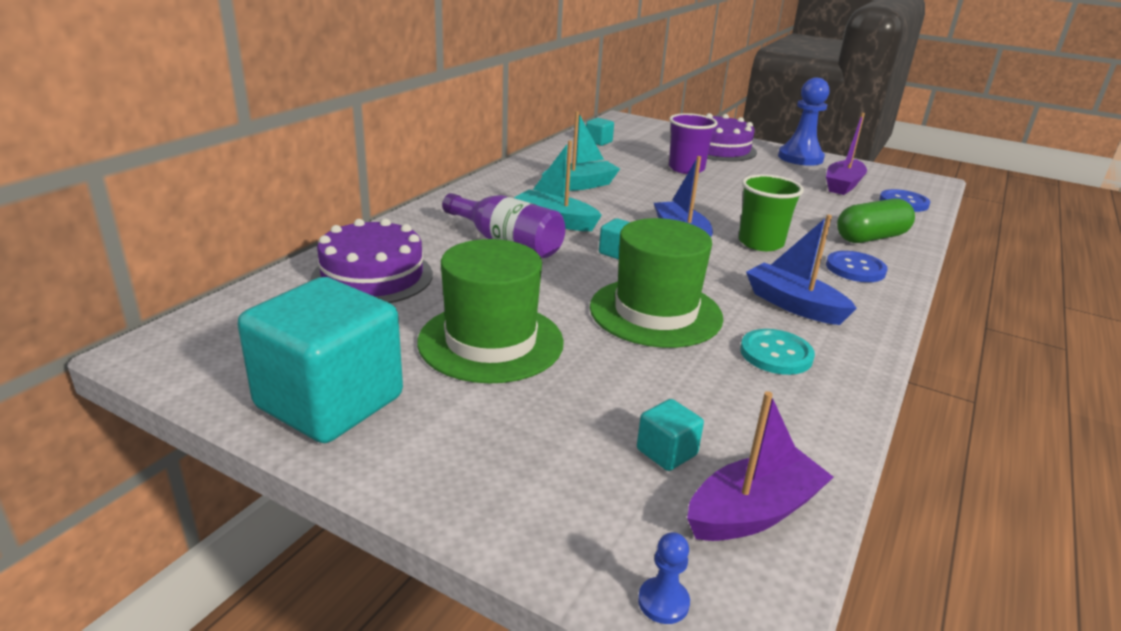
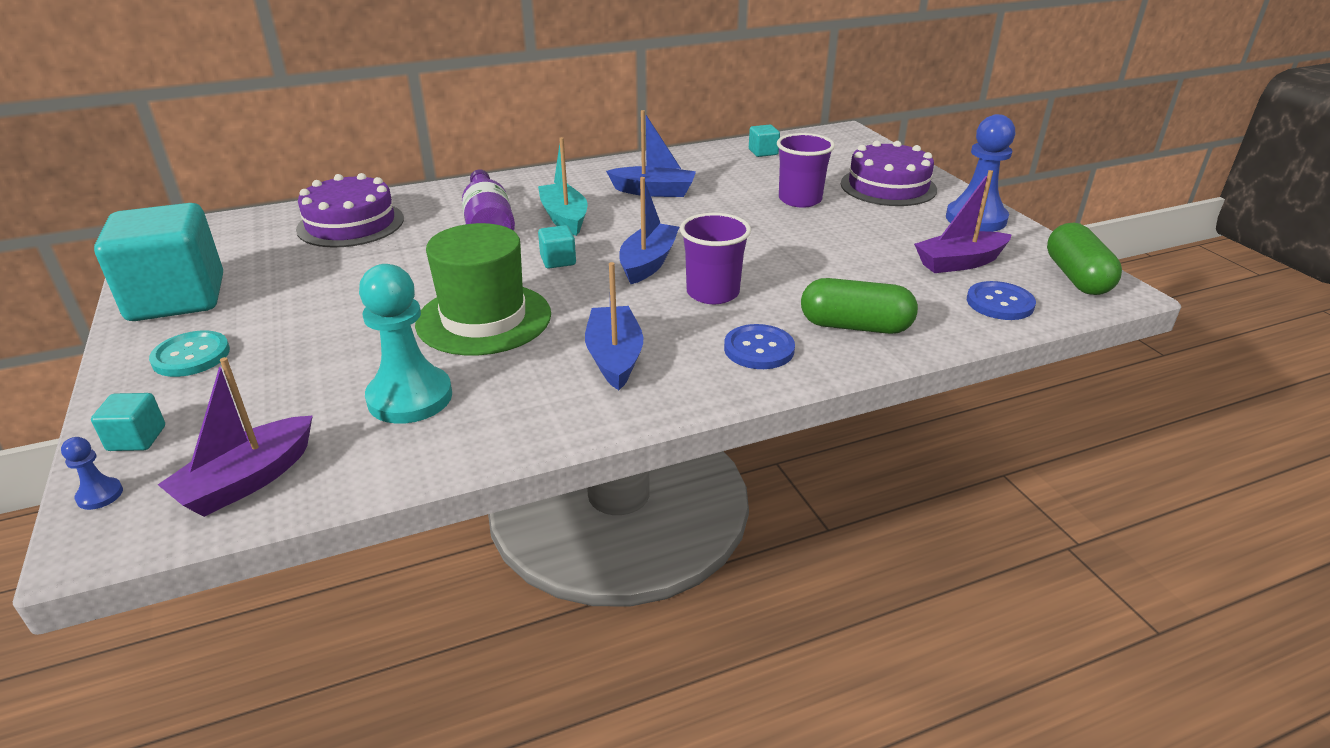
camera: 40 degrees right, 5 degrees up
(491, 342) = (330, 296): green hat -> none
(580, 185) = (654, 191): turquoise boat -> blue boat
(666, 452) = (280, 416): turquoise cube -> turquoise cube (137, 438)
(729, 390) = (410, 397): none -> turquoise pawn
(753, 512) = (247, 480): purple boat -> purple boat turned 120 degrees clockwise
(760, 243) = (712, 293): green cup -> purple cup
(776, 354) = (506, 389): turquoise button -> turquoise button (191, 356)
(905, 178) = (1076, 277): none -> green capsule

